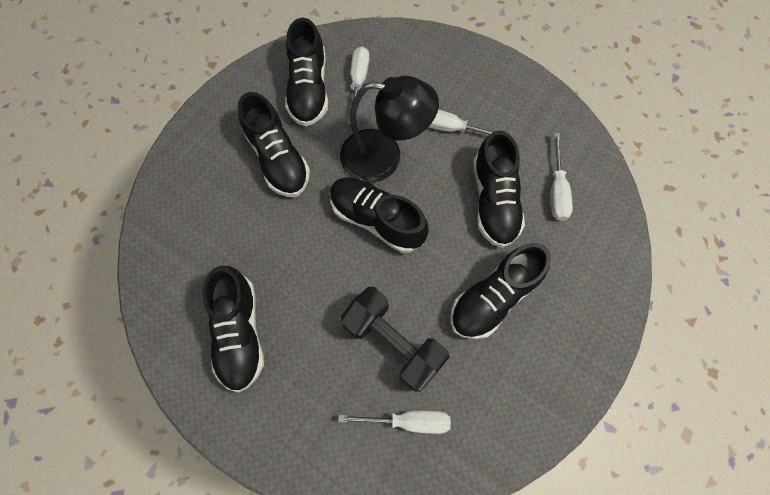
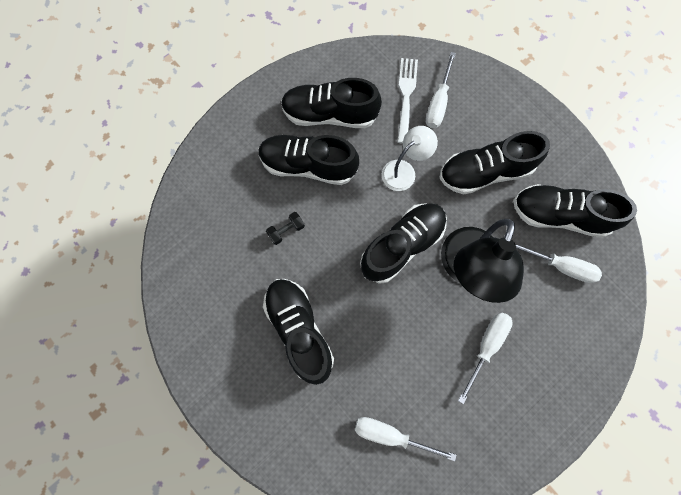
camera: 105 degrees right, 5 degrees up
(202, 253) = (406, 97): none -> white fork
(293, 235) = (404, 170): none -> white lamp
(393, 342) = (286, 231): black dumbbell -> black dumbbell, size x0.40
(408, 421) = (221, 225): white screwdriver -> white screwdriver (438, 102)
(494, 200) = (395, 363): black shoe -> black shoe (308, 166)

